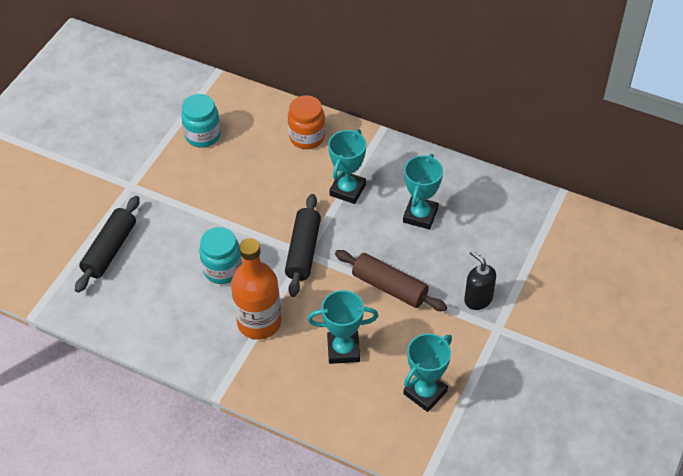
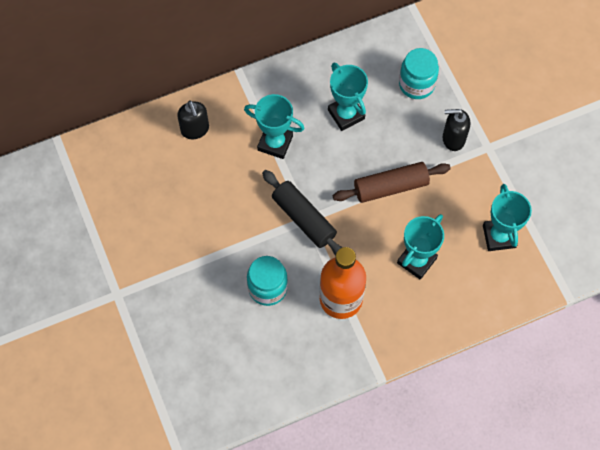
camera: 50 degrees left, 15 degrees up
(110, 250) = (170, 357): black rolling pin -> none
(203, 135) = (117, 202): turquoise jar -> turquoise jar (416, 84)
(307, 137) = (195, 130): orange jar -> black soap dispenser
(347, 190) = (275, 143): turquoise trophy -> turquoise trophy turned 45 degrees counterclockwise

